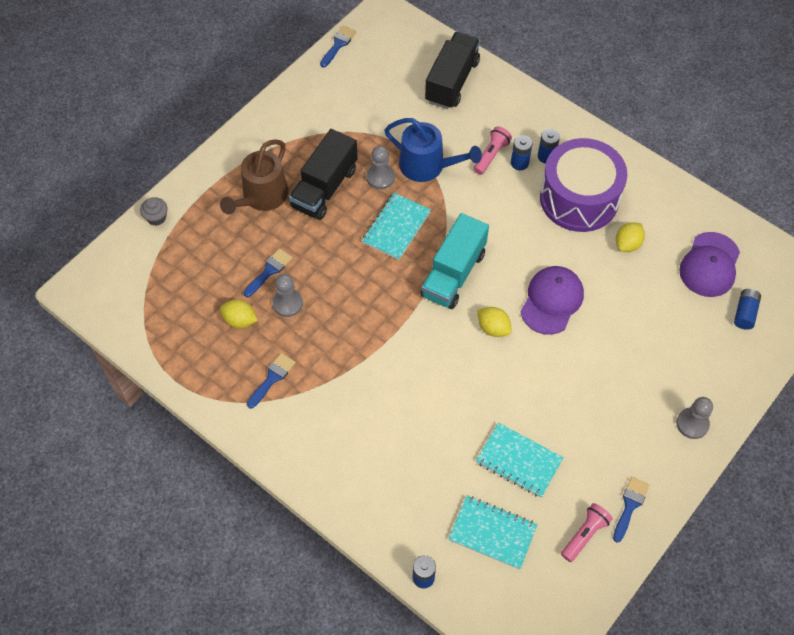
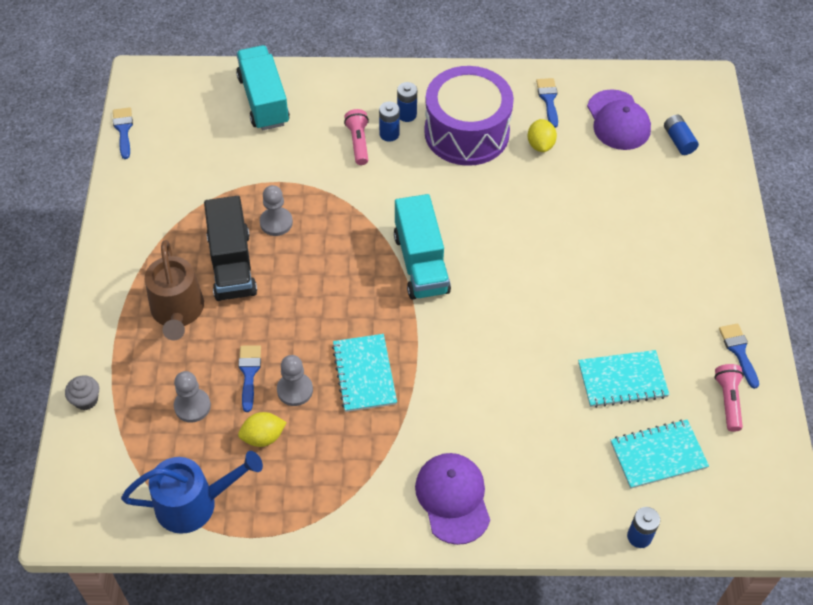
camera: 40 degrees left, 5 degrees down
(272, 378) = (344, 466): blue brush -> blue brush (548, 99)
(396, 227) = (332, 257): turquoise notebook -> turquoise notebook (364, 374)
(427, 166) = (310, 186): blue watering can -> blue watering can (194, 503)
(452, 81) = (263, 100): black truck -> turquoise truck
(493, 328) = (497, 286): yellow lemon -> none
(552, 301) = (524, 230): purple cap -> purple cap (453, 498)
(692, 424) = (722, 253): grey pawn -> grey pawn (192, 406)

